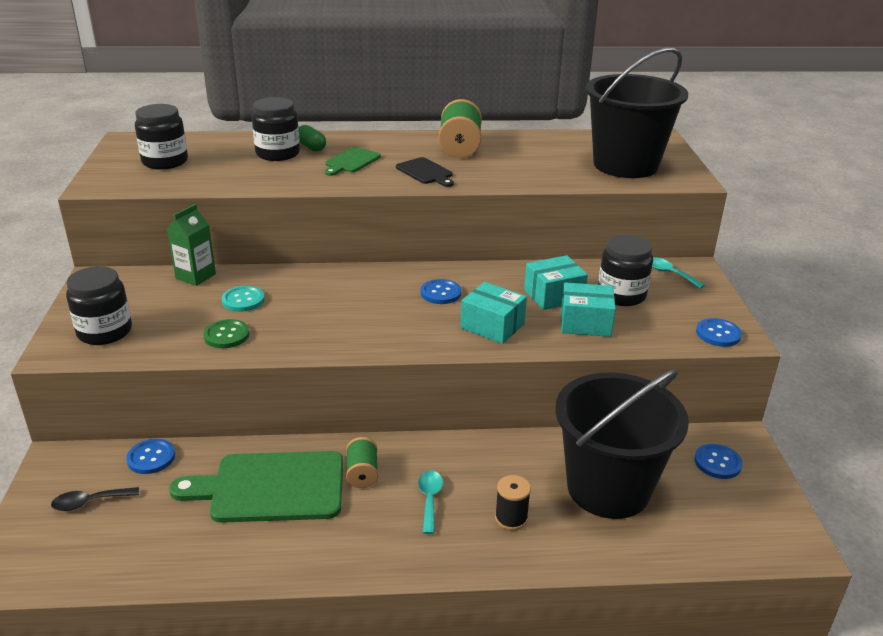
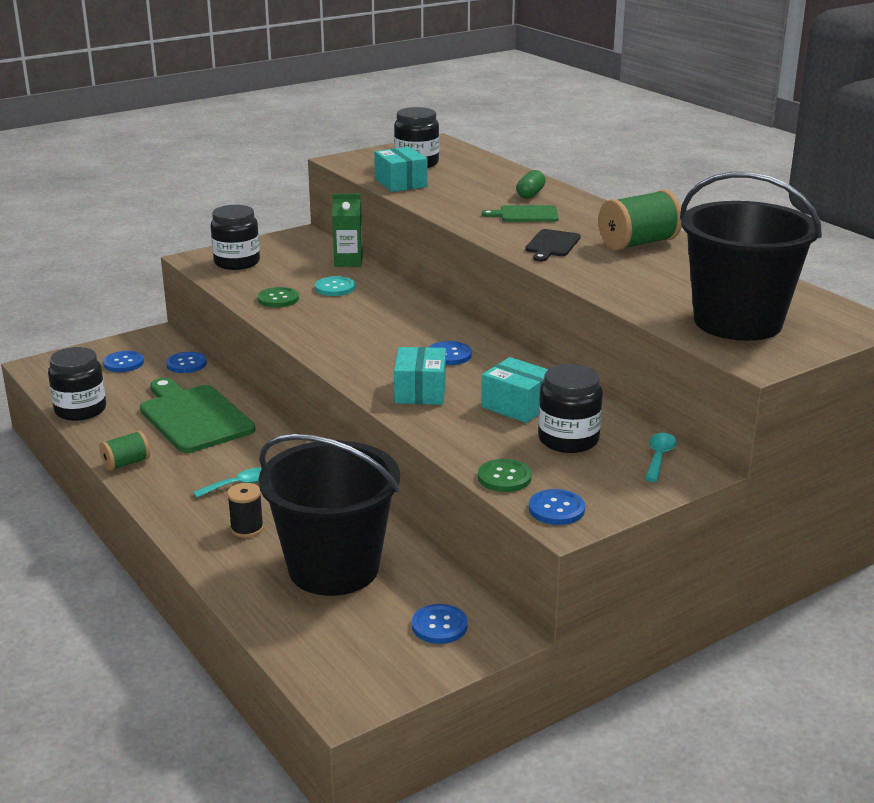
camera: 60 degrees right, 5 degrees down
(89, 502) = (123, 363): black spoon -> blue button
(278, 153) = (495, 188): black jar -> black jar (80, 410)
(362, 473) = (243, 446): green spool -> green spool (126, 463)
(585, 323) = (483, 433): turquoise box -> turquoise box (401, 183)
(660, 338) = (504, 477): none -> green button

